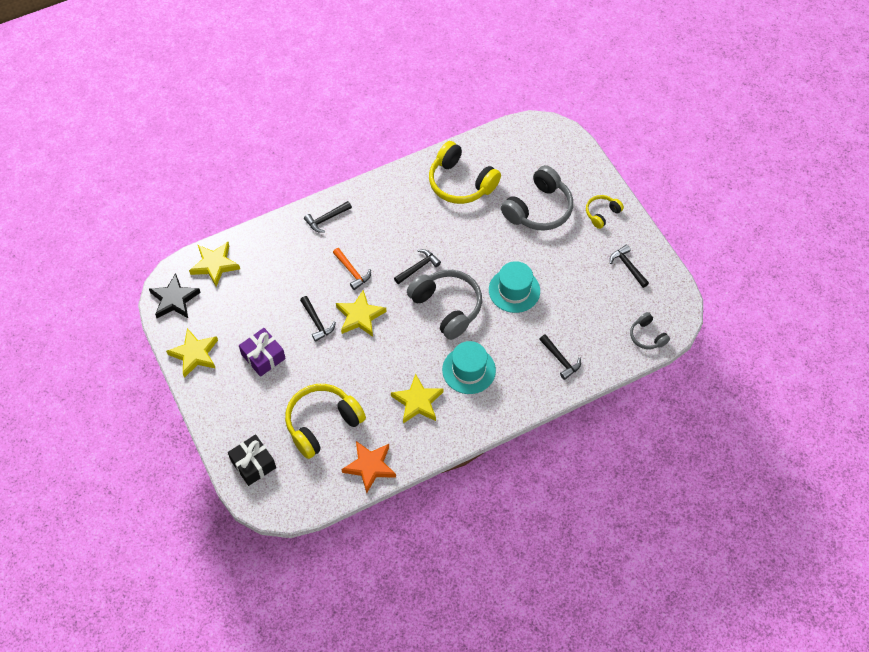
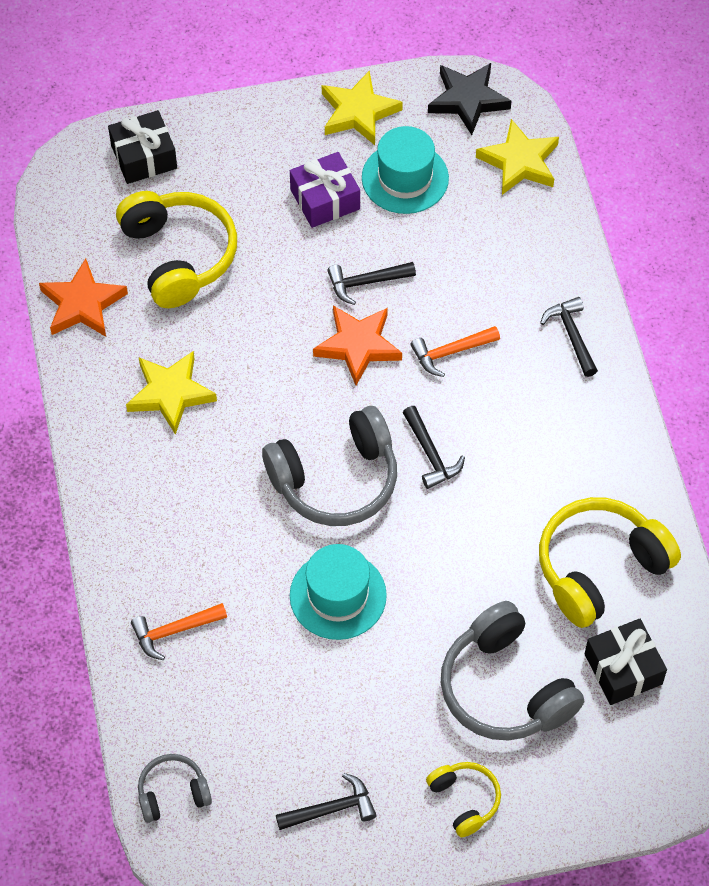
camera: 105 degrees right, 0 degrees up
(360, 316) = (358, 346): yellow star -> orange star
(469, 370) = (203, 482): turquoise hat -> turquoise hat (405, 178)
(511, 164) = (623, 669): none -> black gift
(560, 360) = (174, 631): black hammer -> orange hammer

